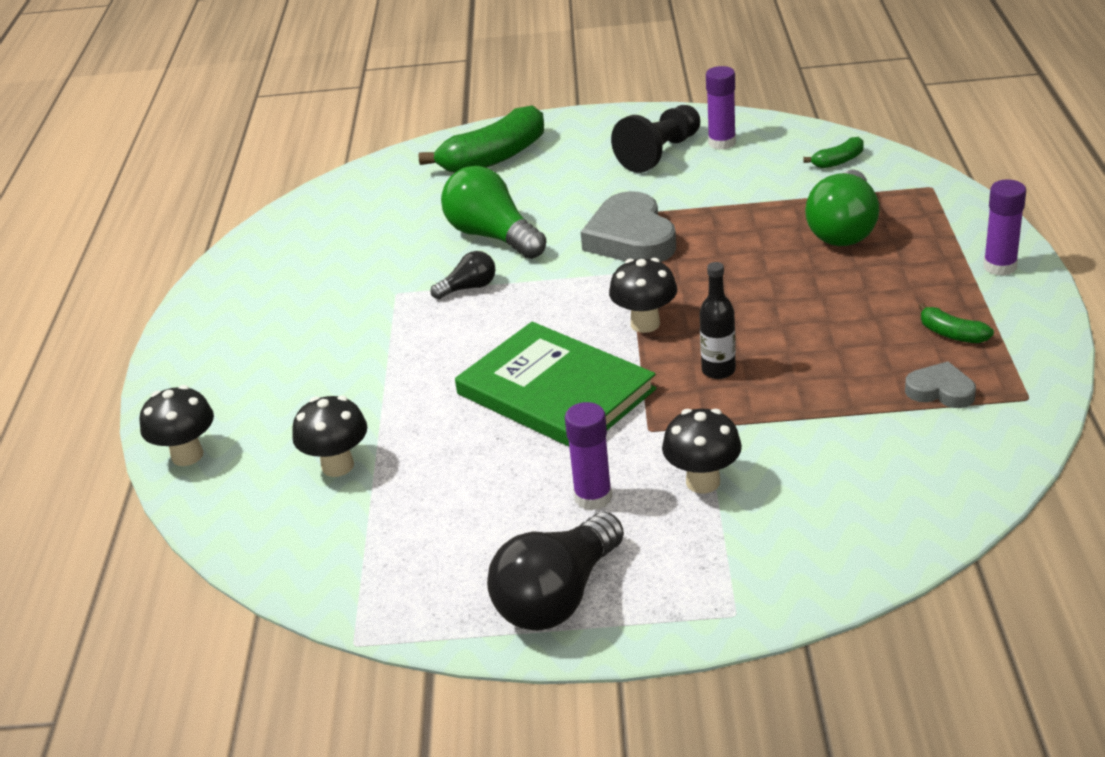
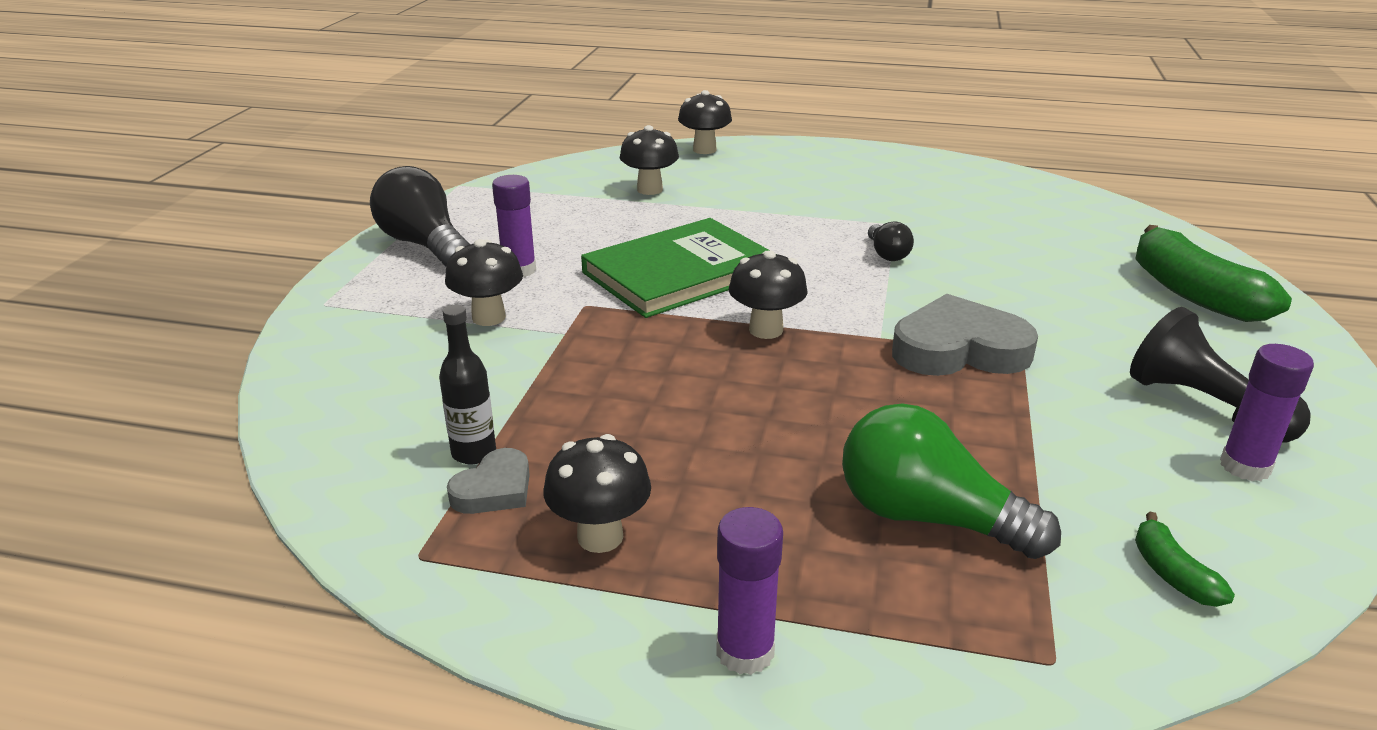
camera: 100 degrees right, 5 degrees down
(493, 236) = (990, 274): green light bulb -> none
(718, 370) = (650, 355): black bottle -> black bottle (474, 453)
(951, 334) = (600, 537): green banana -> black mushroom

